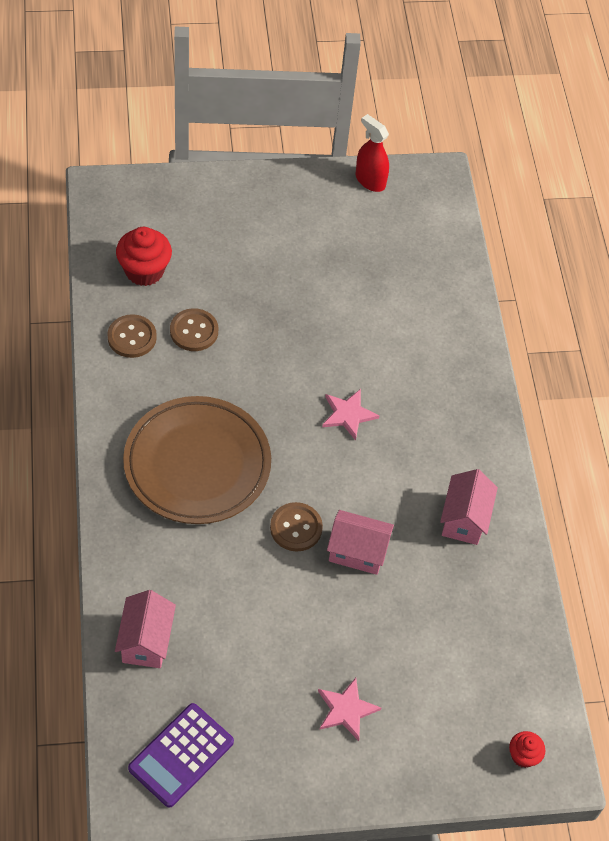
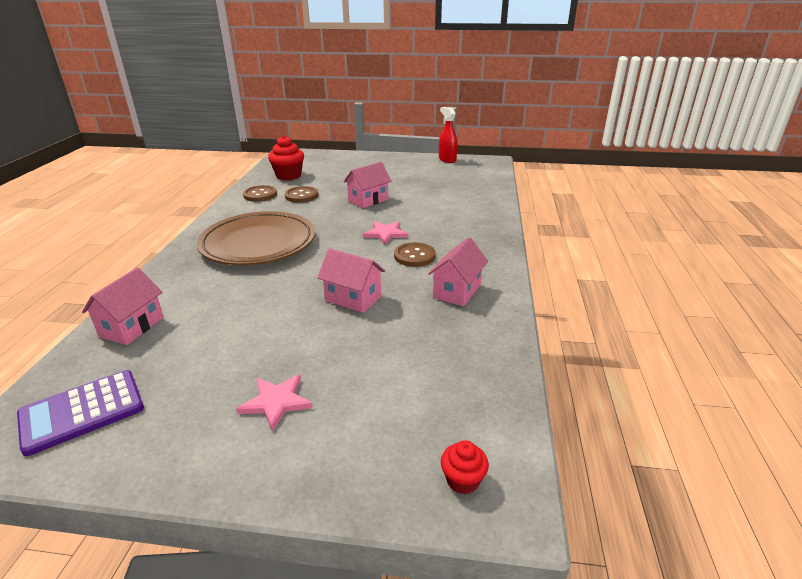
camera: 20 degrees right, 25 degrees down
(294, 330) = (368, 200): none -> pink house
(296, 528) = (310, 280): brown button -> brown button (414, 256)

